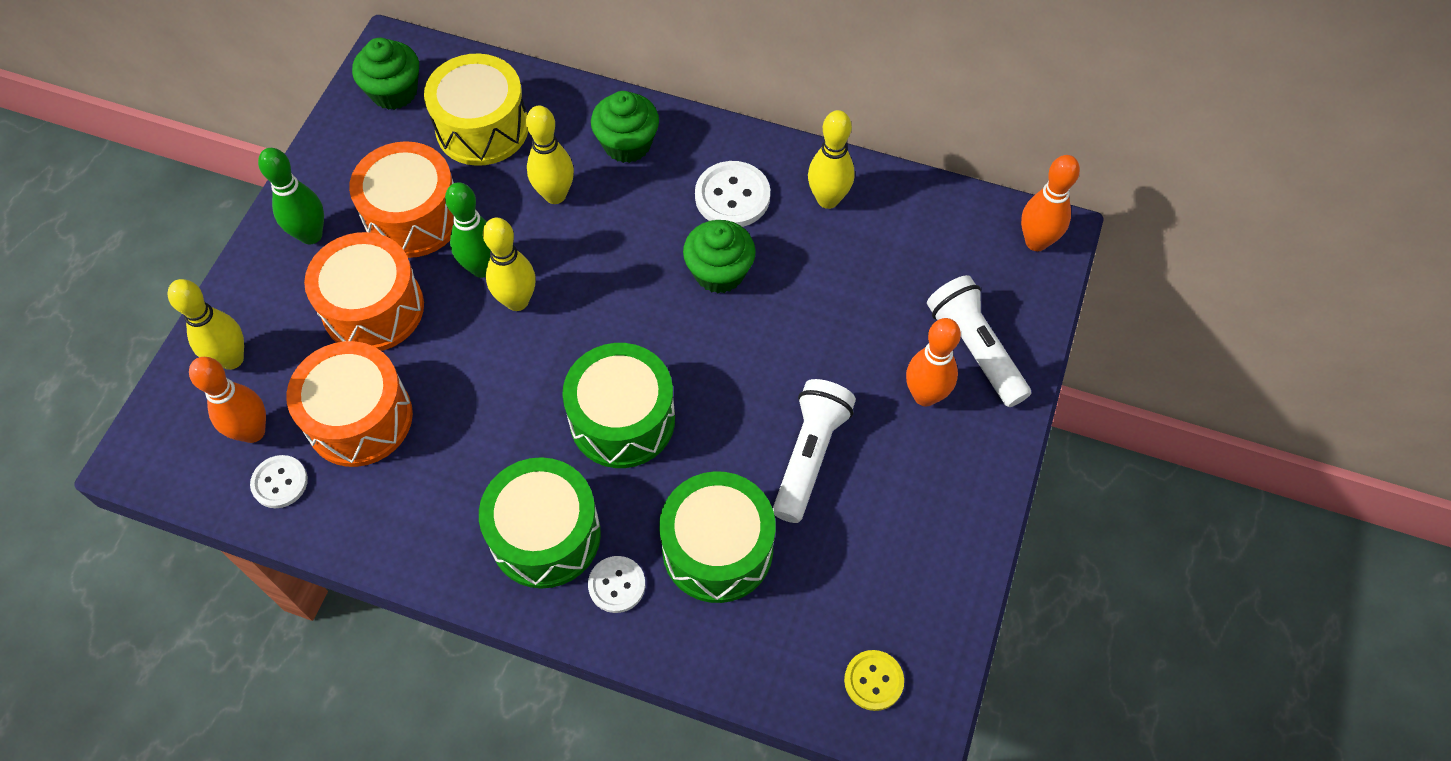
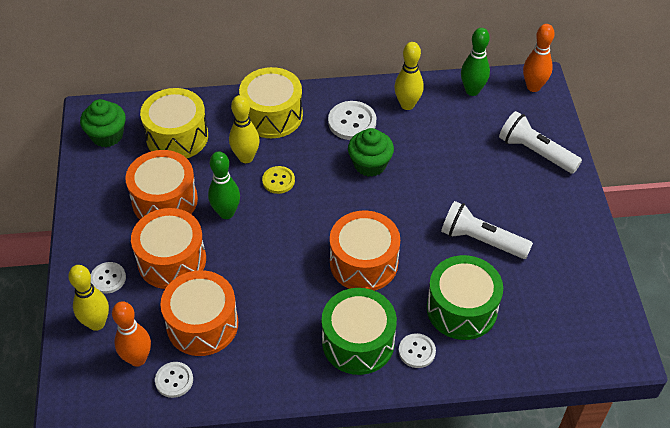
camera: 25 degrees left, 10 degrees down
(280, 301) = (108, 278): none -> white button
(311, 235) = (104, 234): green bowling pin -> green bowling pin (472, 91)
(517, 301) = (259, 223): yellow bowling pin -> none
(622, 419) = (363, 263): green drum -> orange drum
(627, 144) = (272, 115): green cupcake -> yellow drum
(809, 456) = (481, 240): white flashlight -> white flashlight turned 60 degrees counterclockwise
(873, 681) = (589, 340): yellow button -> yellow button (278, 181)
(925, 395) = (524, 185): orange bowling pin -> none

